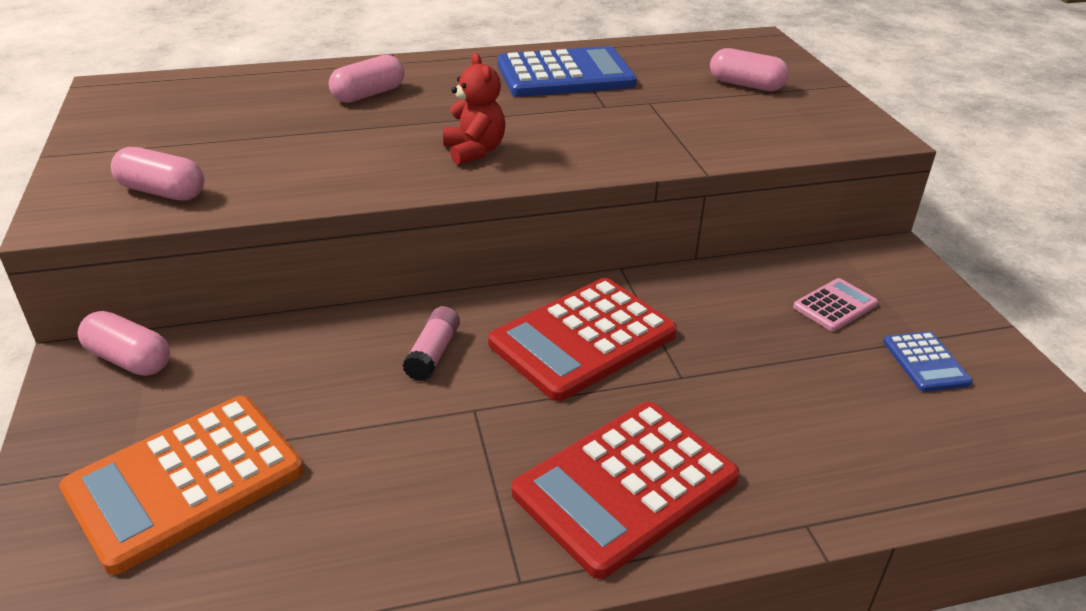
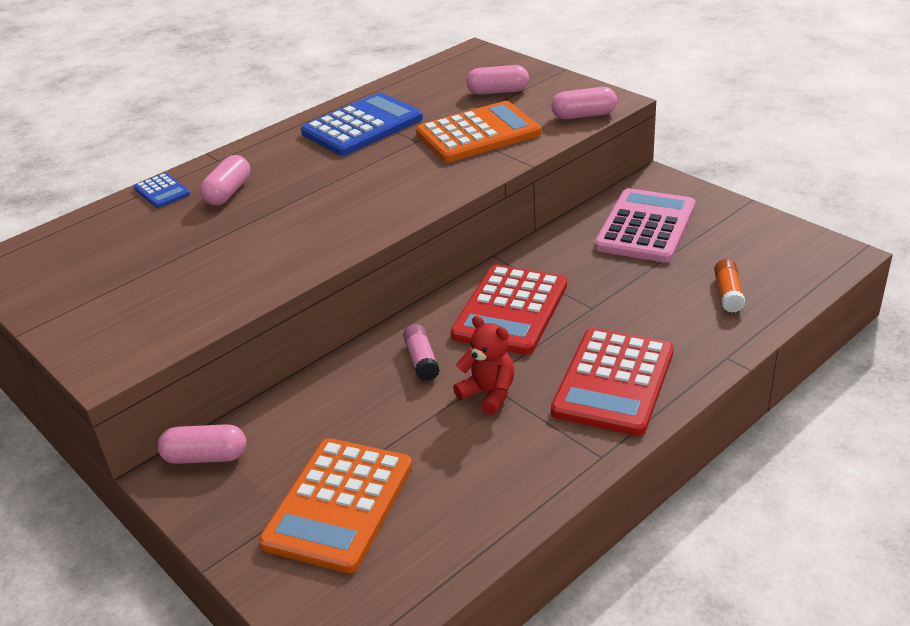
camera: 25 degrees left, 0 degrees up
(162, 192) = (159, 321): pink capsule -> pink capsule (584, 115)
(474, 151) = (359, 206): red teddy bear -> red teddy bear (488, 394)
(679, 120) = (478, 134): none -> orange calculator
(835, 305) = (645, 227): pink calculator -> pink calculator, size x2.08
(879, 437) = (728, 294): none -> orange glue stick
(925, 362) = (721, 240): blue calculator -> blue calculator (162, 191)

